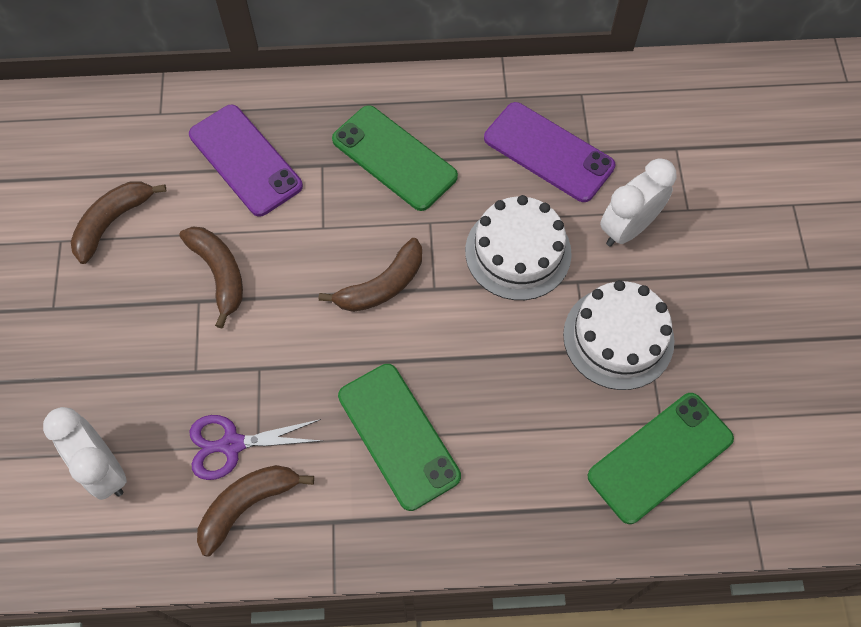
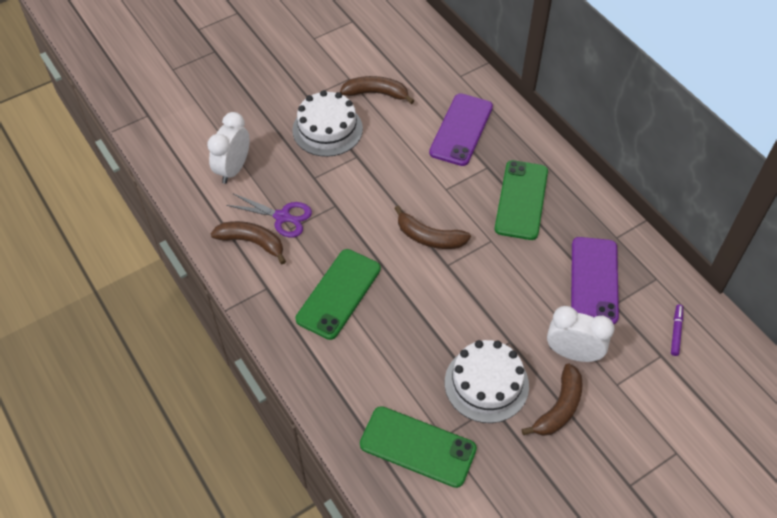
camera: 60 degrees right, 10 degrees down
(219, 274) = (380, 157): brown banana -> brown banana (559, 408)
(232, 444) = (282, 217): purple scissors -> purple scissors turned 150 degrees clockwise
(518, 252) = (506, 298): white cake -> white cake (327, 129)
(656, 117) = (676, 332): none -> purple marker

